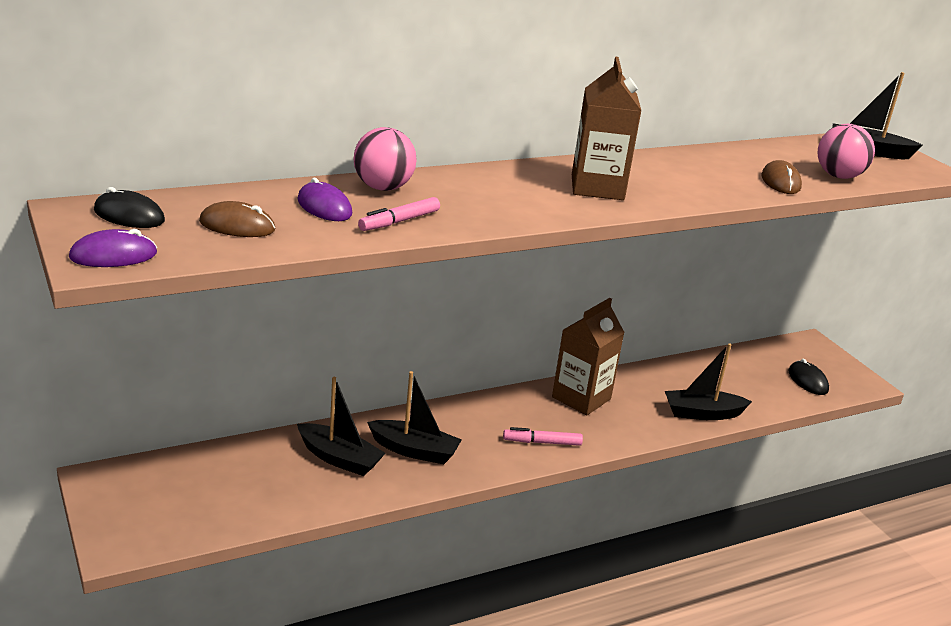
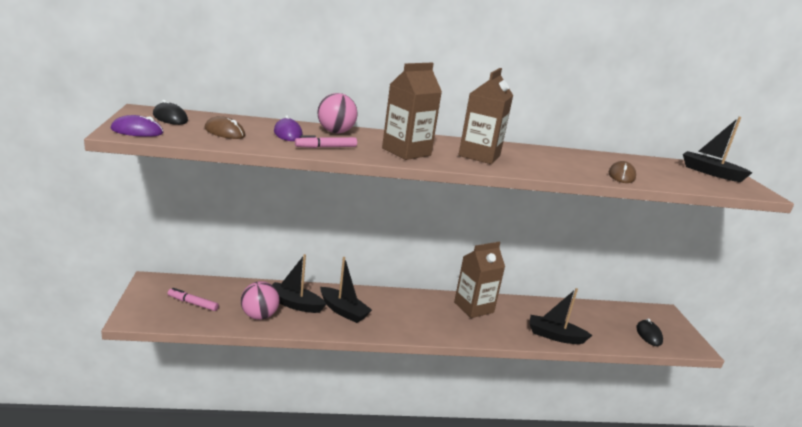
camera: 20 degrees right, 5 degrees down
(339, 458) = (294, 304): black boat -> black boat turned 150 degrees clockwise
(506, 204) = (406, 152): none -> brown carton
(542, 442) = (429, 326): pink marker -> pink marker (192, 303)
(838, 176) = (672, 181): pink ball -> pink ball (259, 316)

